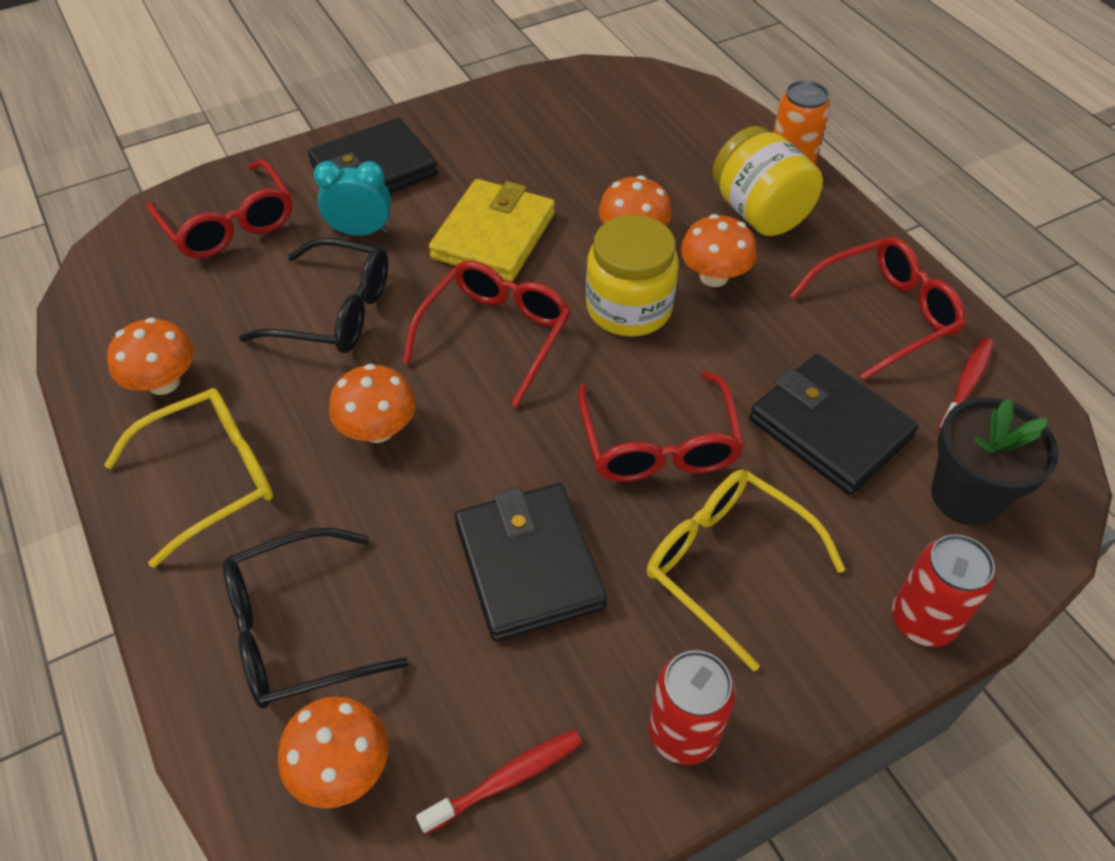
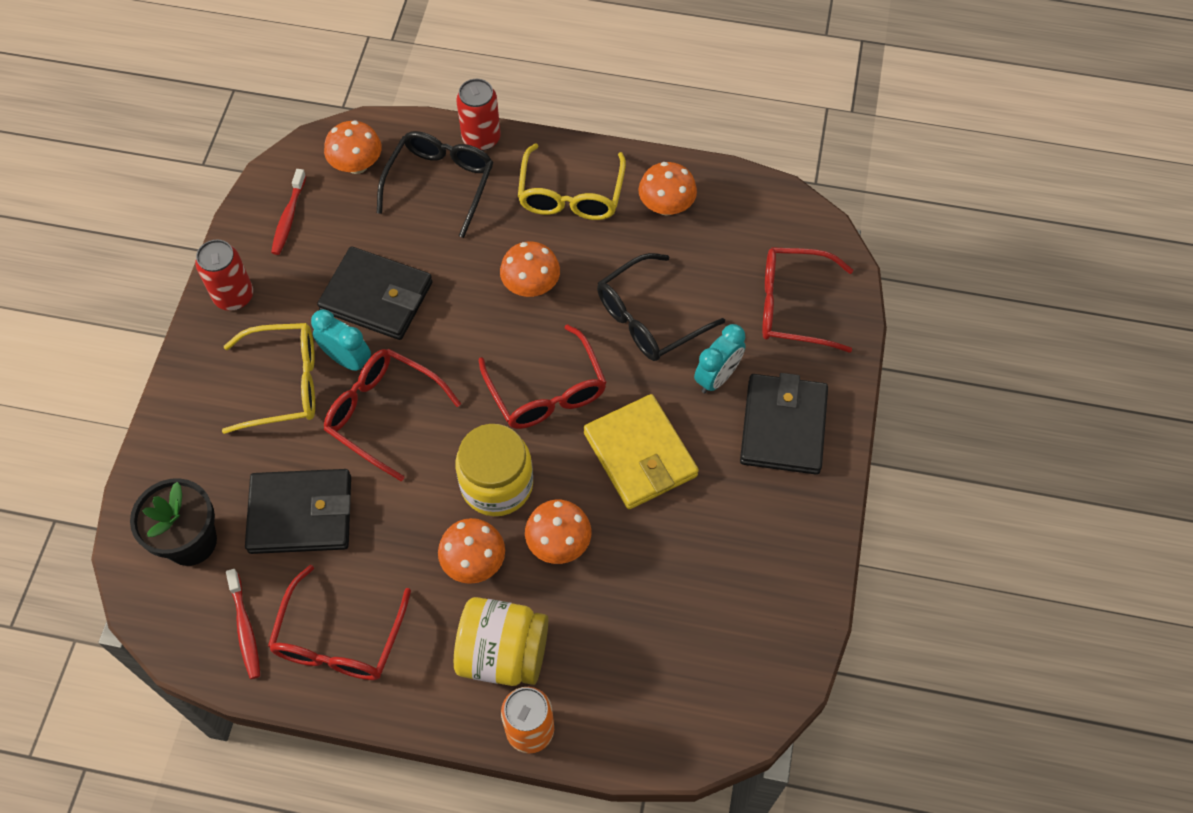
camera: 130 degrees right, 10 degrees up
(635, 527) = (347, 360): none -> turquoise clock
(923, 620) = (164, 444): red can -> red can (481, 138)

